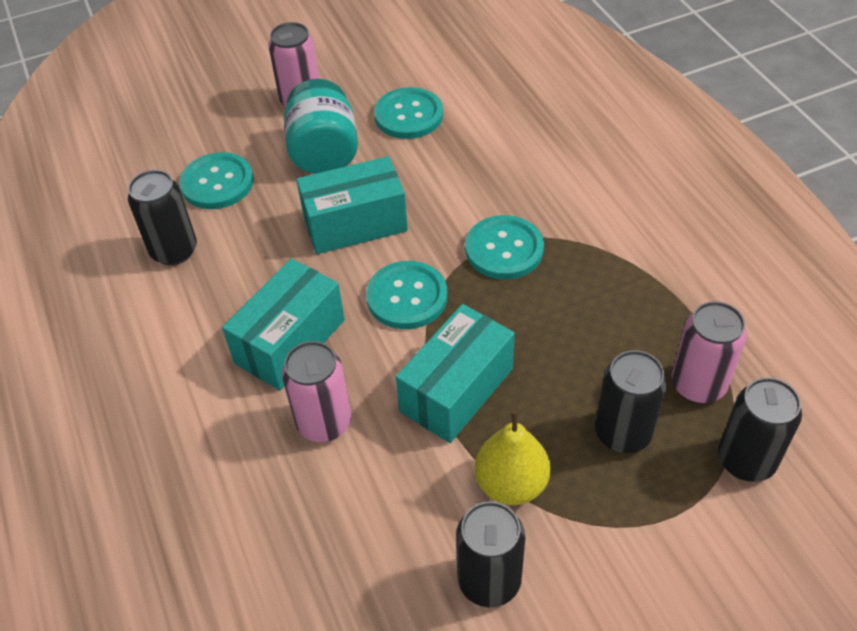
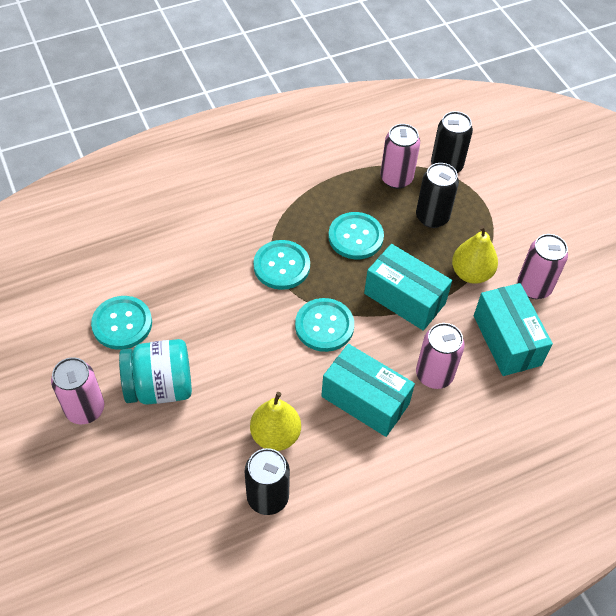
camera: 95 degrees left, 5 degrees up
(217, 183) = (187, 471): turquoise button -> turquoise button (355, 237)
(251, 254) = (275, 435): none -> yellow pear
(355, 224) = (248, 361): turquoise box -> turquoise box (507, 340)
(489, 580) = (534, 287): black can -> pink can

